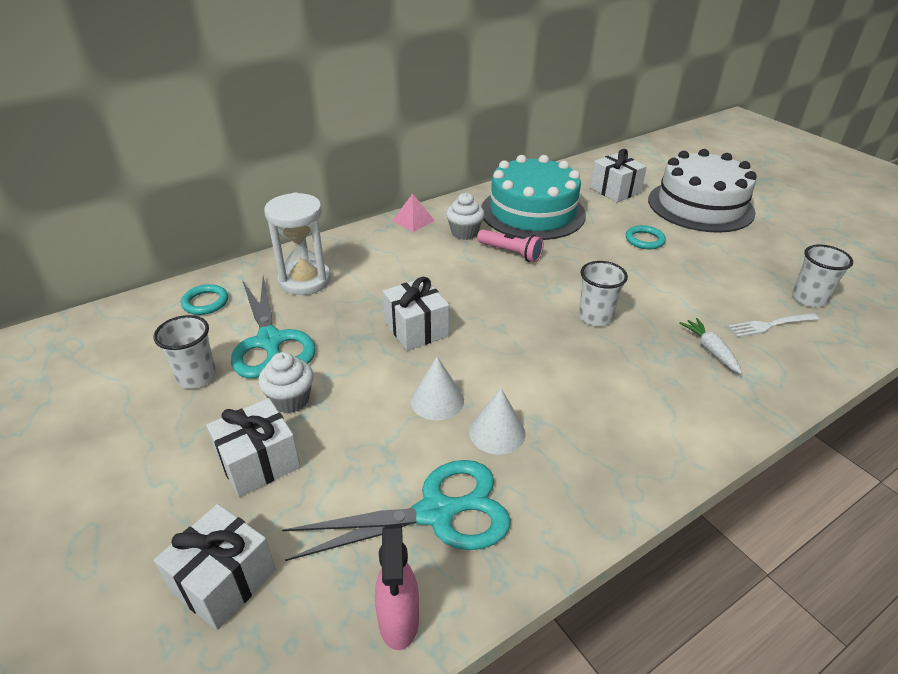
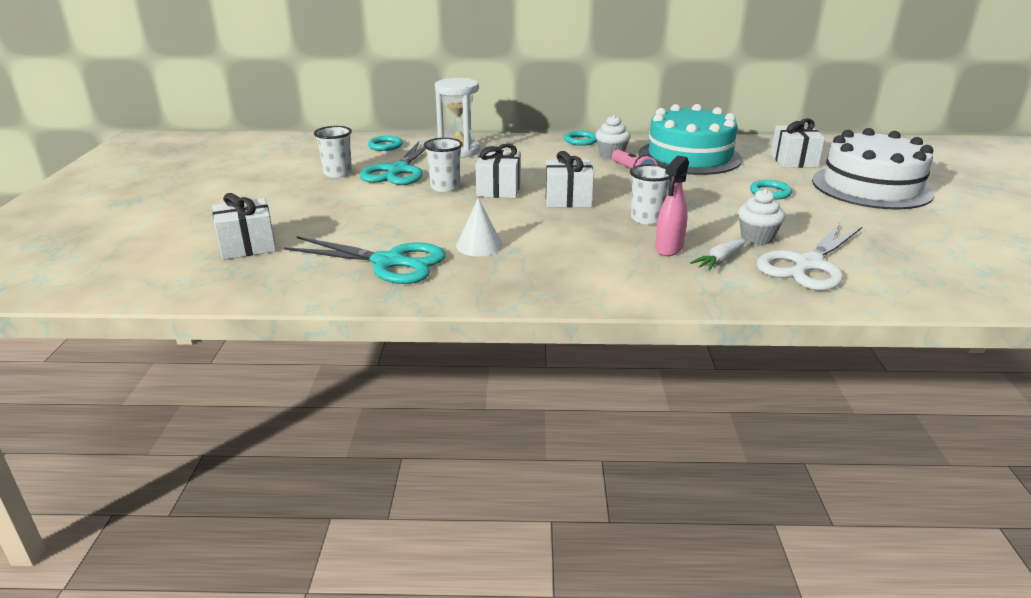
camera: 35 degrees right, 10 degrees down
(259, 462) = (323, 213): white gift -> white gift (568, 199)
(290, 400) = (374, 196): white cupcake -> white cupcake (757, 238)
(398, 621) = (308, 290): pink spray bottle -> pink spray bottle (668, 249)
(413, 221) = (581, 141): pink pyramid -> turquoise ring
(437, 400) = (462, 222): white cone -> none
(710, 350) = (720, 260): white carrot -> white carrot turned 150 degrees counterclockwise
(770, 325) = (808, 265): white fork -> white scissors
(809, 299) = (883, 263): white cup -> white cup (445, 187)

